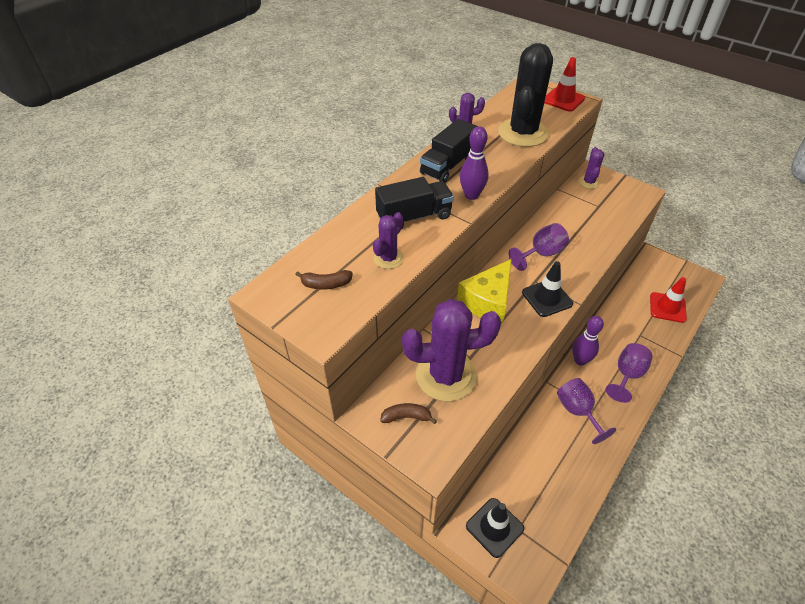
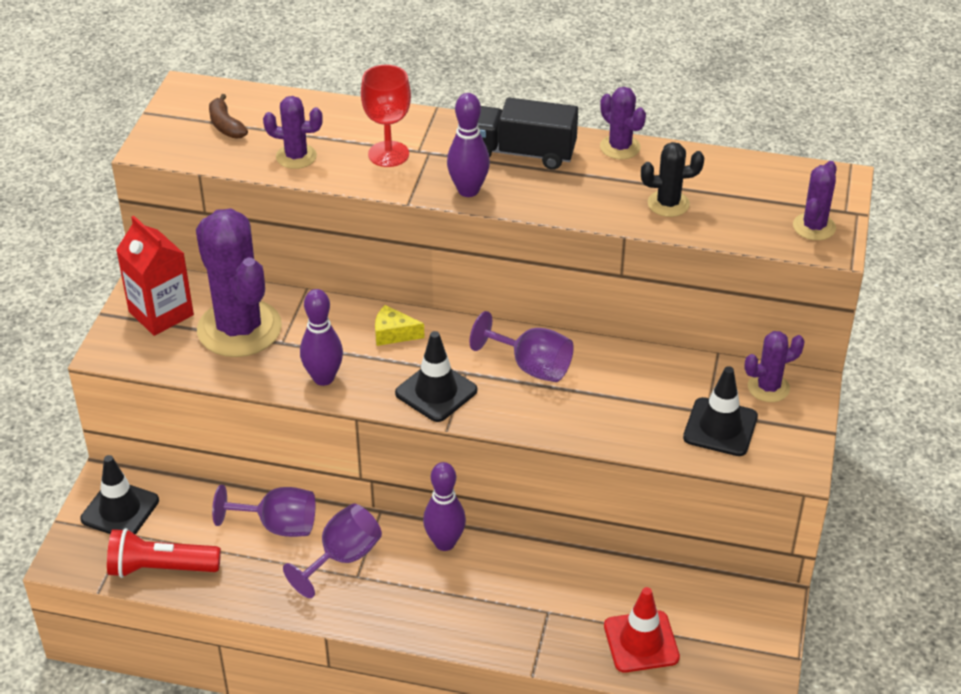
camera: 65 degrees right, 5 degrees down
(406, 417) = (161, 313): brown banana -> red carton
(414, 216) = (388, 154): black truck -> red goblet
(488, 301) = (393, 334): yellow cheese -> yellow cheese, size x0.49
(514, 346) = (323, 378): none -> purple bowling pin
(523, 133) = (668, 204): black cactus -> black cactus, size x0.48
(557, 516) = (160, 568): none -> red flashlight
(563, 100) = (814, 227): red traffic cone -> purple cactus
(611, 205) = (720, 427): none -> black traffic cone
(627, 375) = (447, 606): purple goblet -> purple goblet (278, 526)

